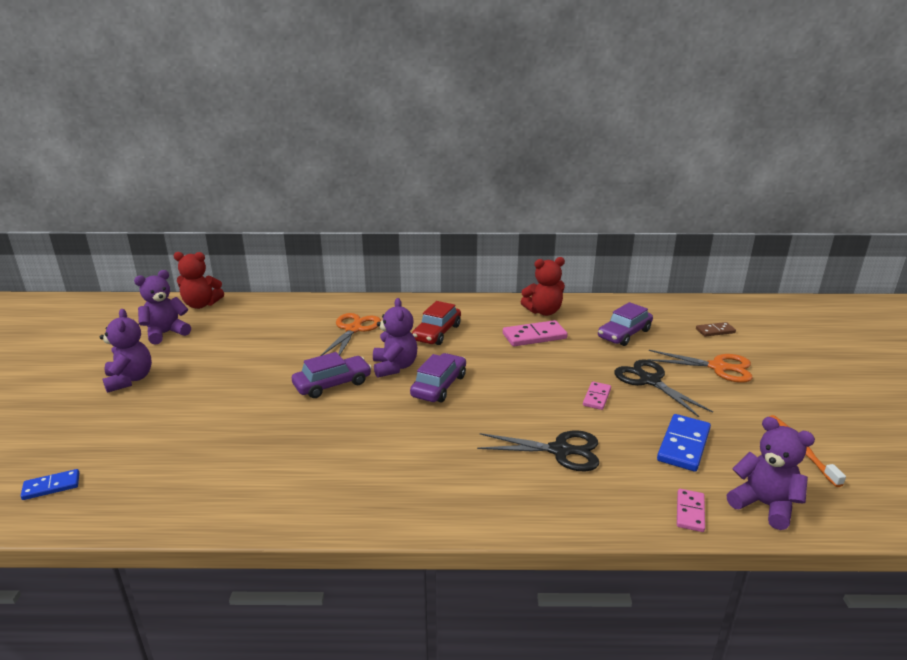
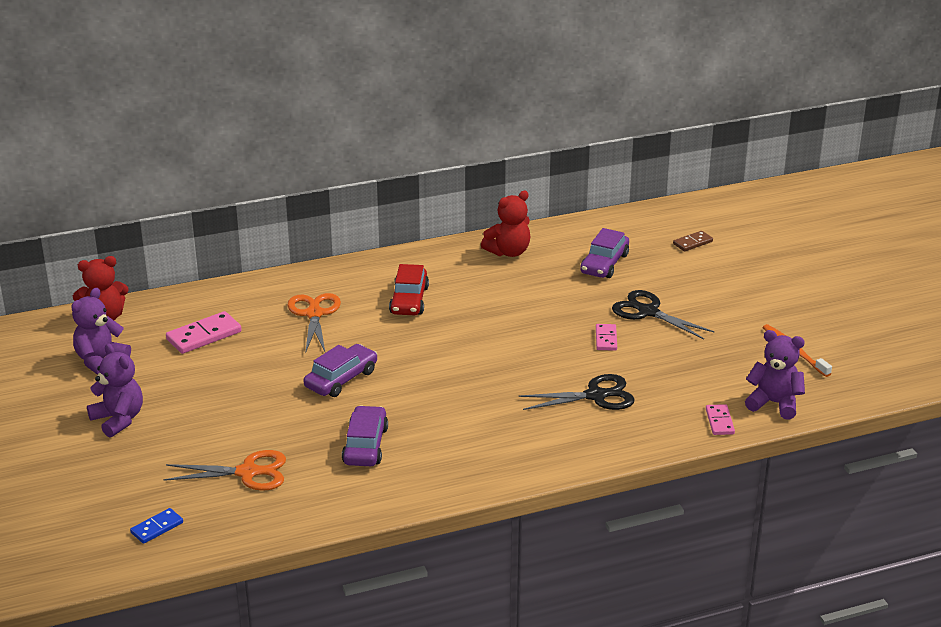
camera: 20 degrees left, 5 degrees up
(394, 367) = (391, 348): purple teddy bear -> none
(439, 386) = (450, 359): purple car -> purple car (365, 445)
(534, 336) = (514, 284): pink domino -> pink domino (204, 336)
(683, 445) = (698, 368): blue domino -> none
(718, 367) = (706, 284): orange scissors -> orange scissors (247, 472)

